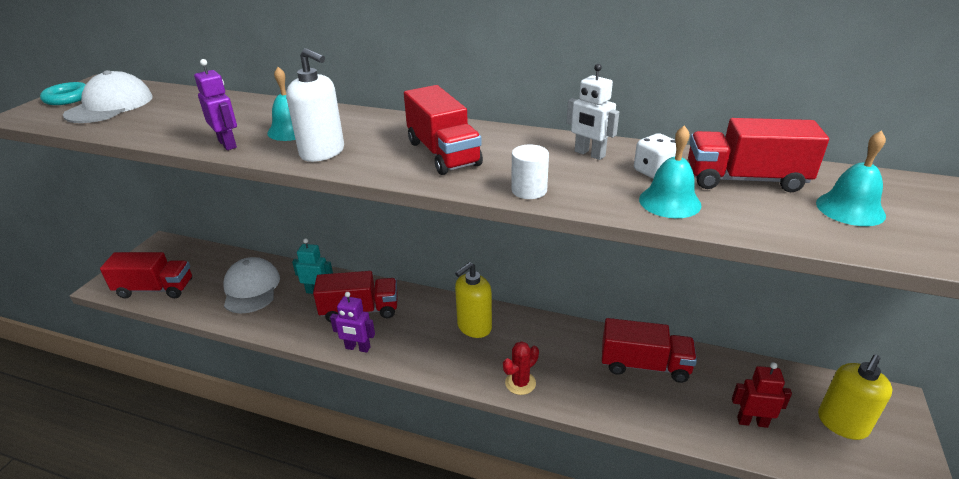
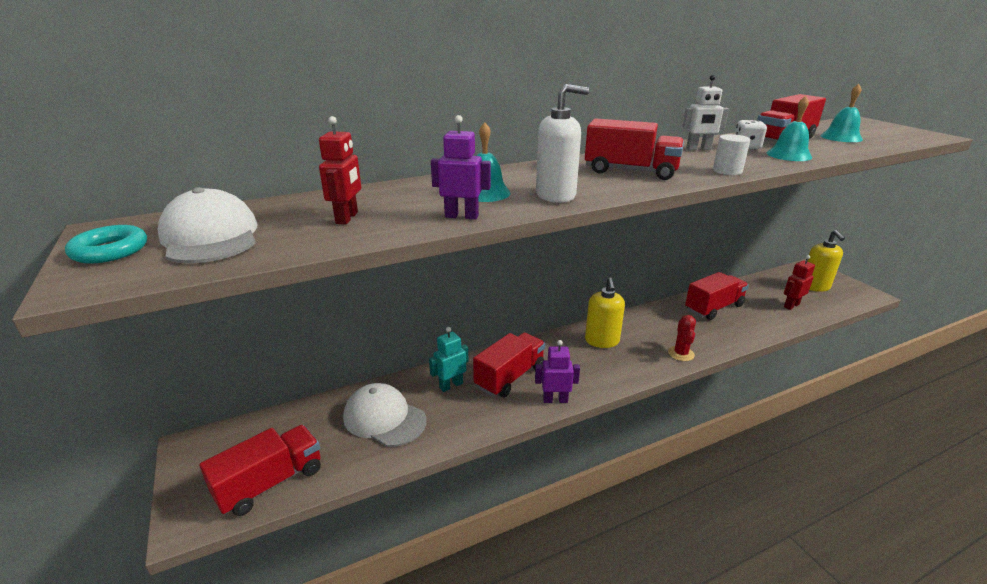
camera: 45 degrees left, 5 degrees down
(181, 119) = (347, 218): none -> red robot
(357, 348) = (555, 400): purple robot -> purple robot turned 150 degrees counterclockwise

